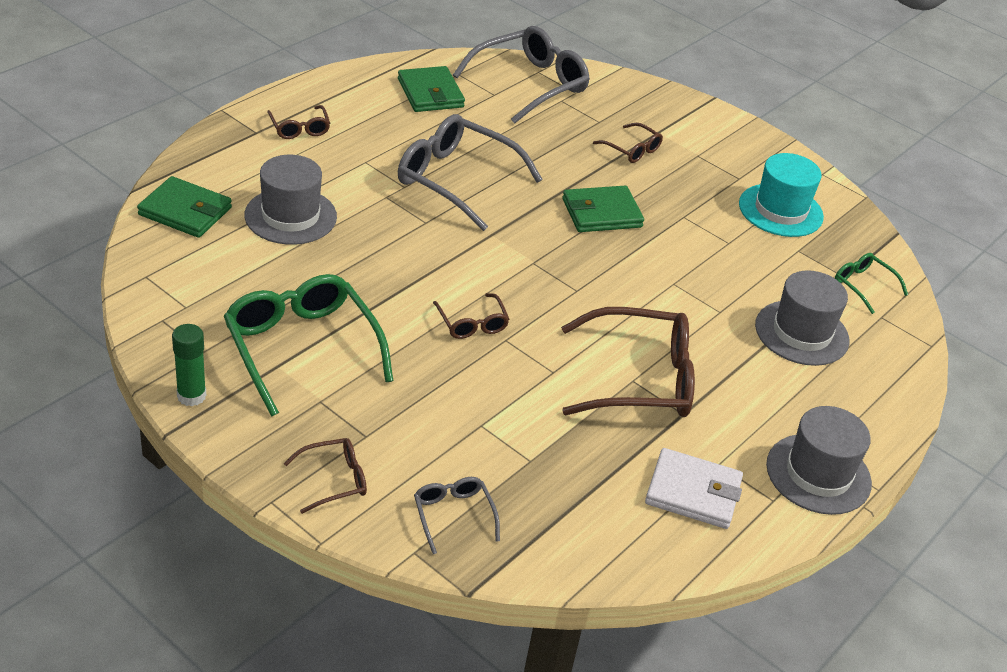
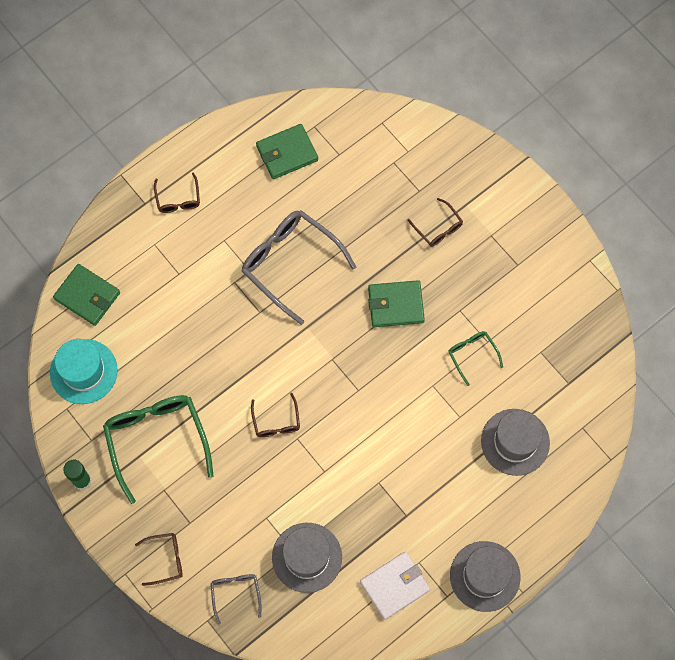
camera: 15 degrees right, 30 degrees up
(290, 216) = (162, 303): grey hat -> grey hat (307, 557)
(430, 93) = (287, 153): green wallet -> green wallet turned 75 degrees clockwise
(529, 84) = (371, 141): grey glasses -> none
(639, 379) = (383, 482): brown glasses -> none
(693, 492) = (394, 586): white wallet -> white wallet turned 60 degrees counterclockwise
(780, 210) = (540, 305): turquoise hat -> turquoise hat (83, 371)
(863, 286) = (579, 394): green glasses -> green glasses (472, 355)

